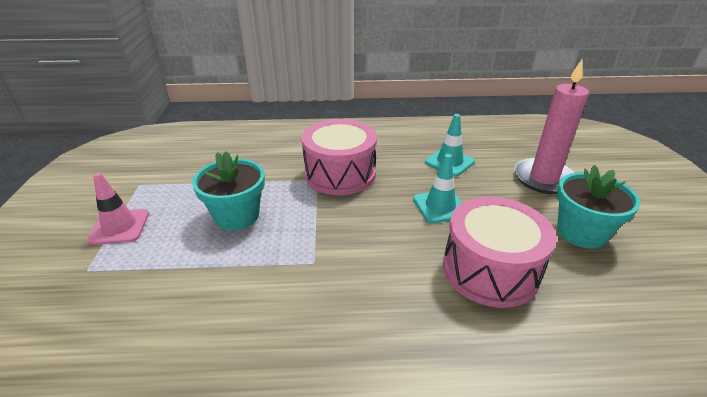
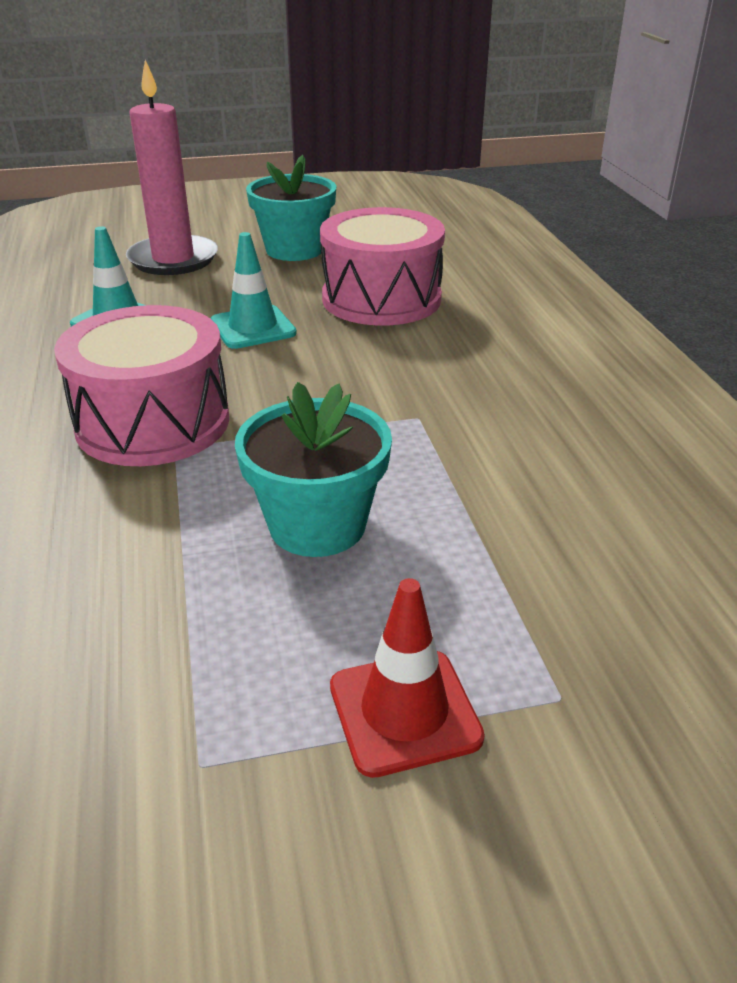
camera: 100 degrees left, 0 degrees up
(119, 227) = (404, 712): pink traffic cone -> red traffic cone

